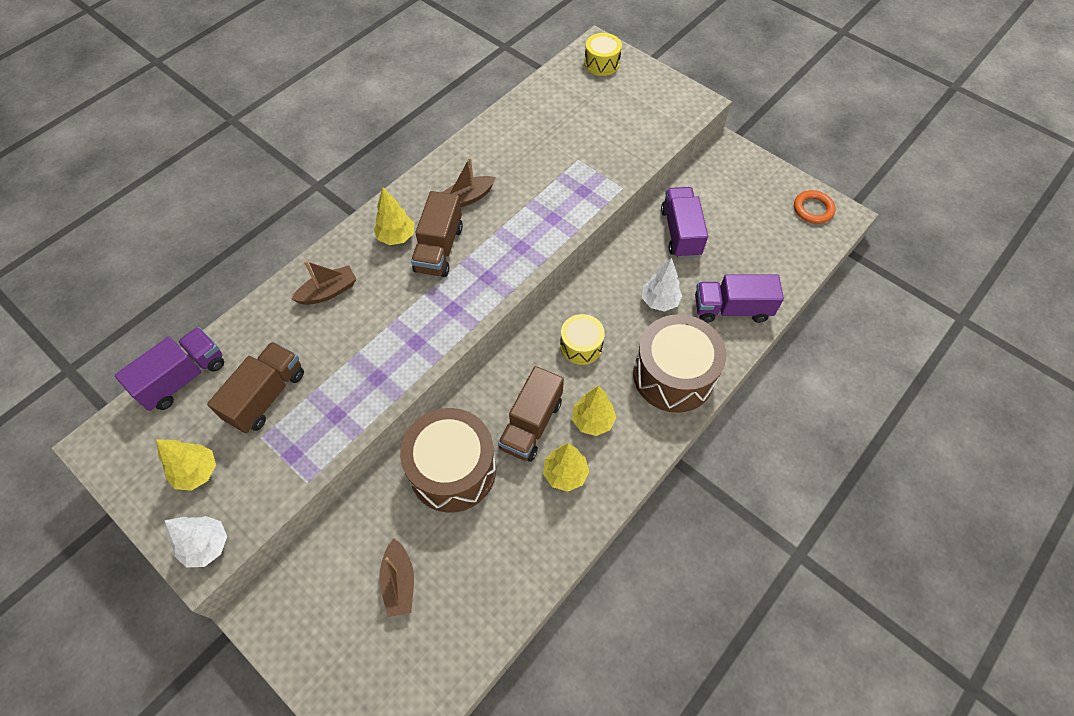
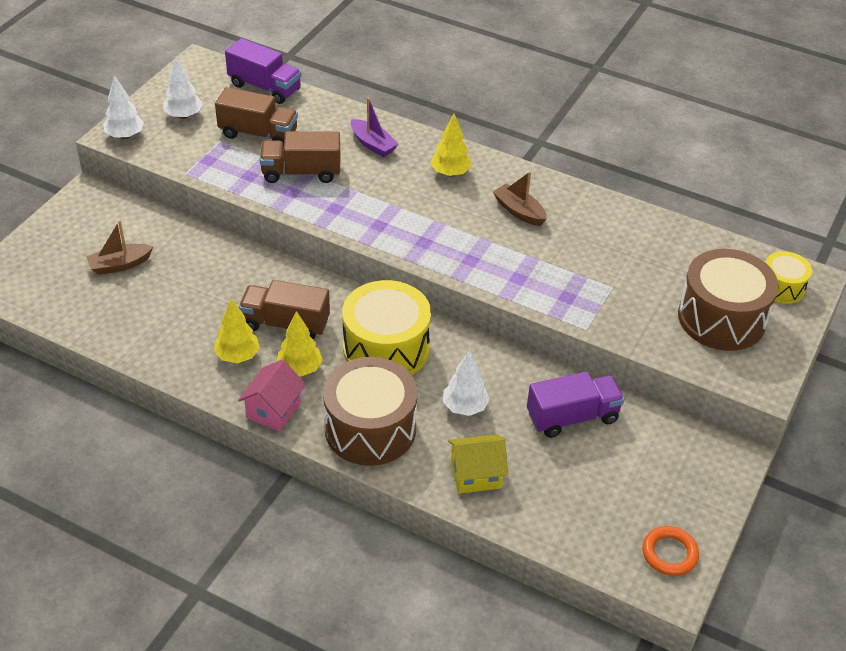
camera: 75 degrees right, 15 degrees down
(197, 472) = (184, 116): yellow tree -> white tree
(328, 292) = (373, 144): brown boat -> purple boat
(439, 249) = (447, 203): brown truck -> brown truck (301, 172)
(452, 470) = (227, 278): brown drum -> brown drum (721, 318)
(581, 346) = (386, 348): yellow drum -> yellow drum, size x1.87
(640, 451) = (273, 410): none -> pink house
(731, 309) = (476, 475): purple truck -> yellow house

